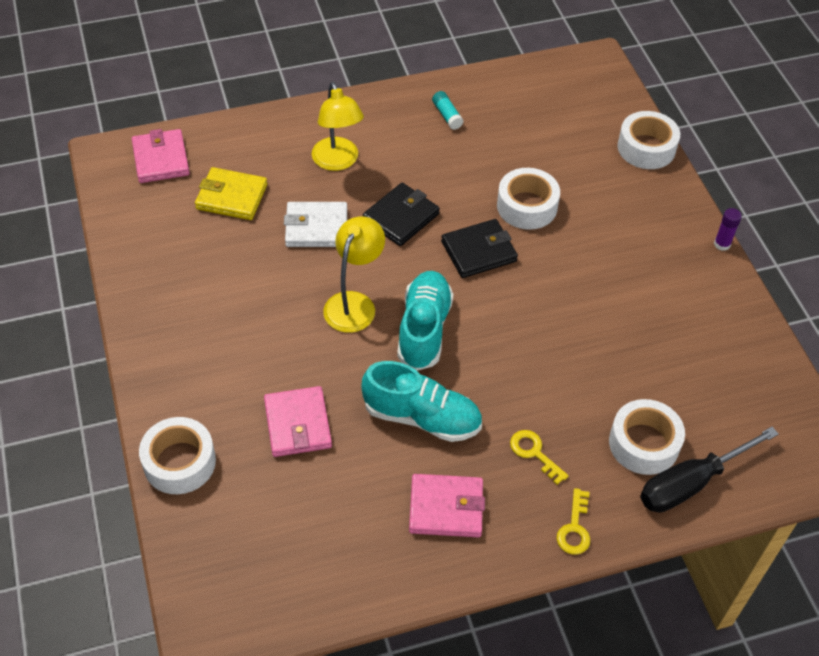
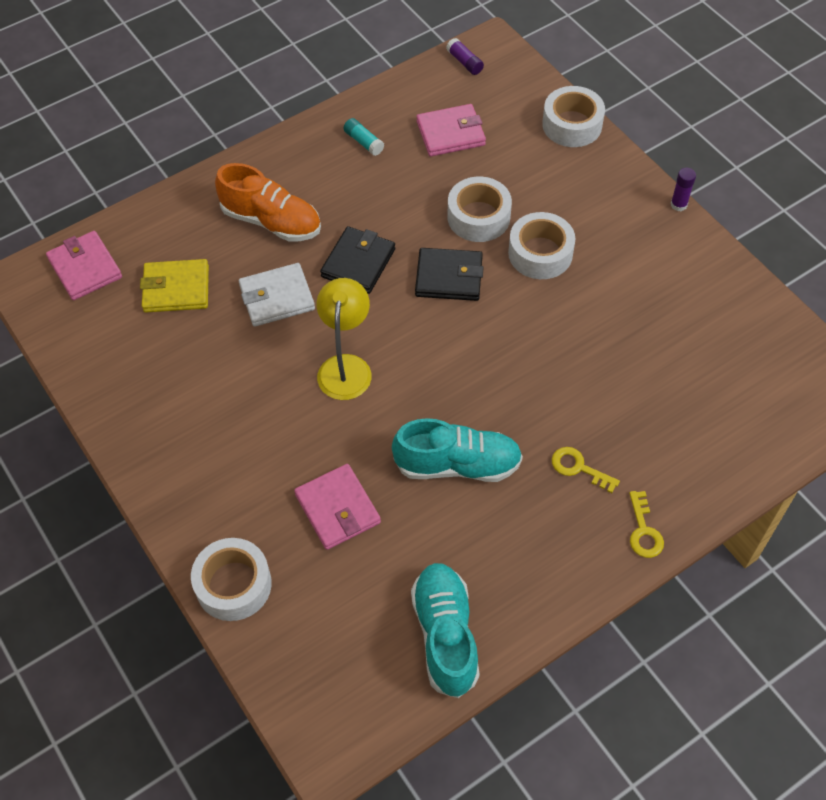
camera: 15 degrees left, 5 degrees up
(338, 161) = (271, 221): yellow lamp -> orange shoe
(424, 329) = (425, 374): turquoise shoe -> turquoise shoe (445, 635)
(446, 508) = (515, 549): pink wallet -> pink wallet (450, 133)
(479, 251) = (449, 277): black wallet -> black wallet turned 45 degrees clockwise
(566, 69) = (464, 62): none -> purple glue stick
(644, 443) = (677, 427): white tape -> white tape (540, 253)
(691, 483) = (734, 453): black screwdriver -> none

